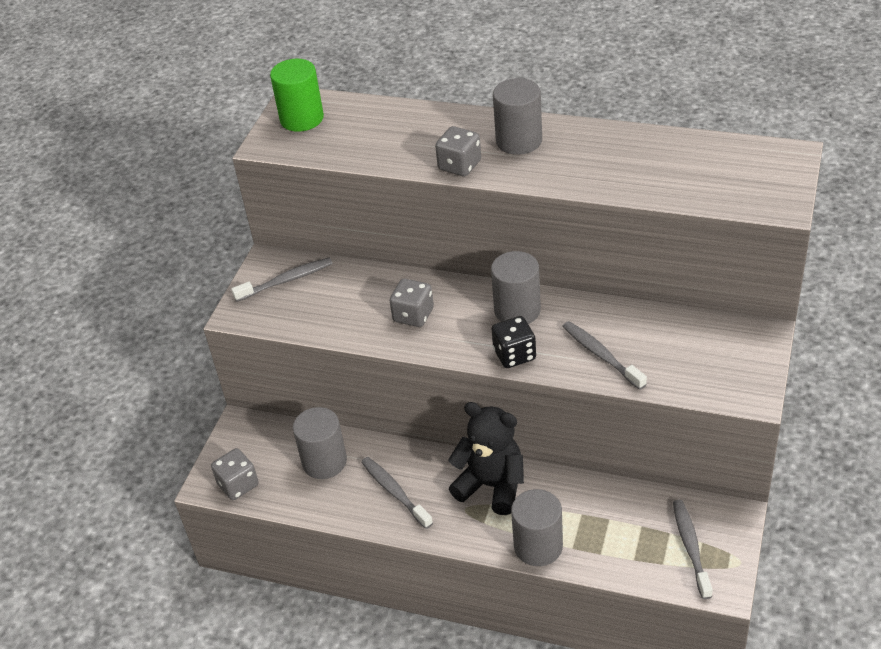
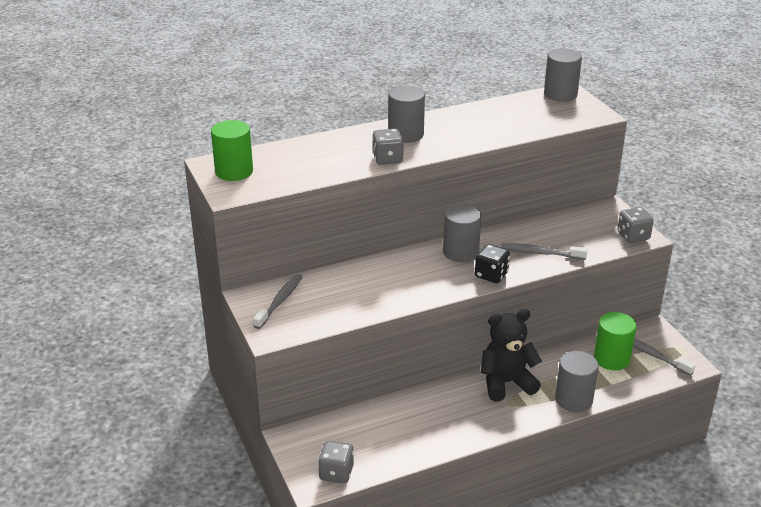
camera: 45 degrees left, 10 degrees down
(324, 462) = (381, 426): grey cylinder -> grey cylinder (560, 94)
(394, 492) = (450, 418): grey toothbrush -> none
(413, 315) = (398, 282): grey dice -> grey dice (633, 236)
(637, 524) = (611, 359): none -> green cylinder

